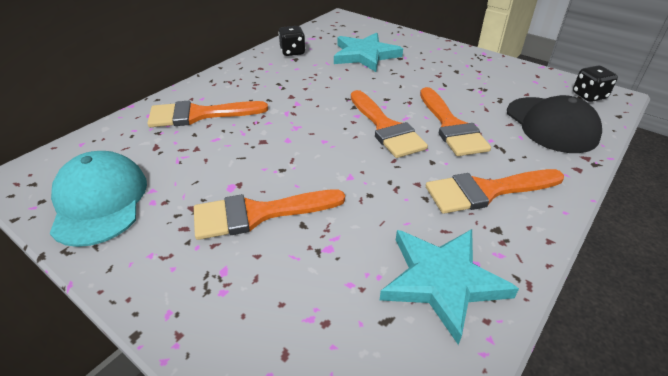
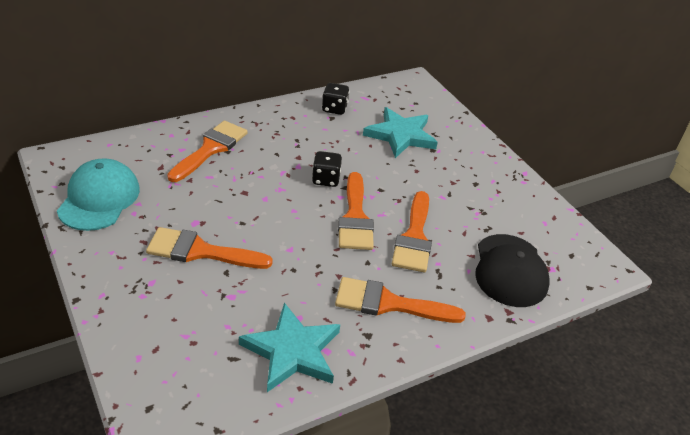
camera: 20 degrees right, 0 degrees up
(199, 115) = (210, 149): orange brush -> orange brush turned 105 degrees clockwise
(589, 96) = (582, 257): black dice -> black dice (326, 179)

